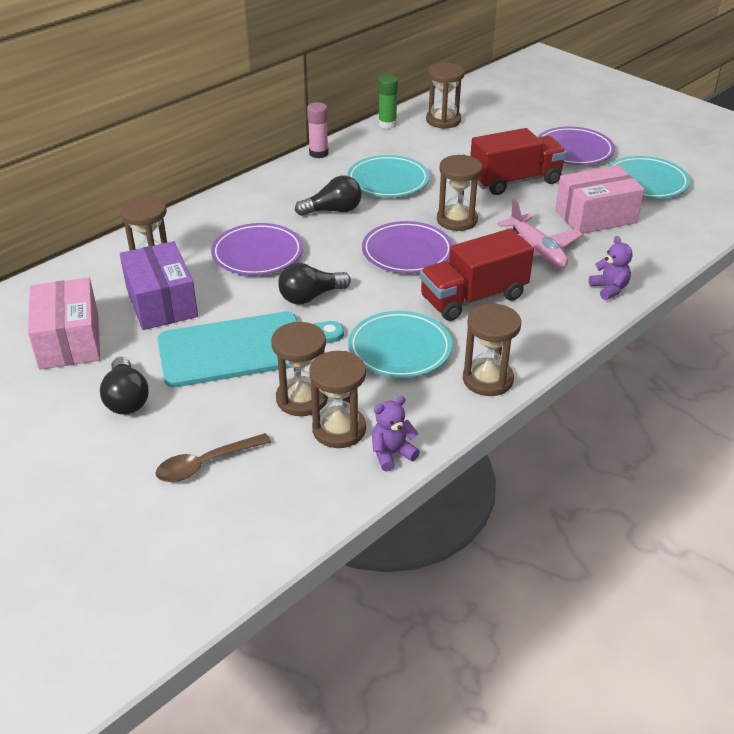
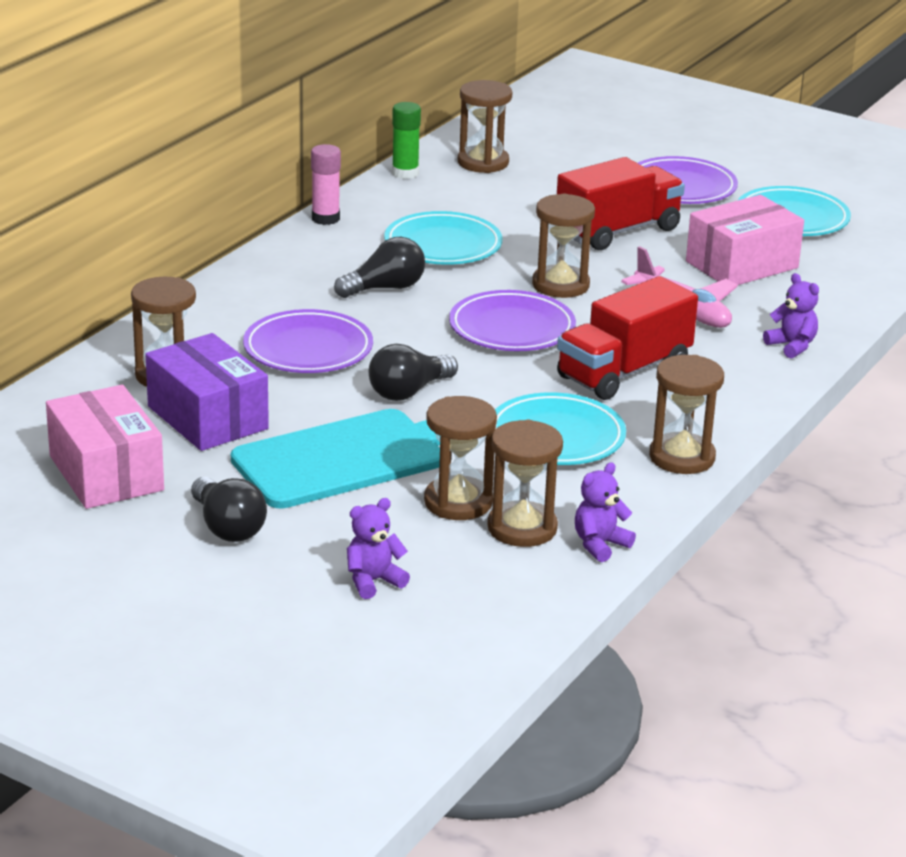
camera: 15 degrees left, 10 degrees down
(206, 464) = (373, 581): brown spoon -> purple teddy bear

